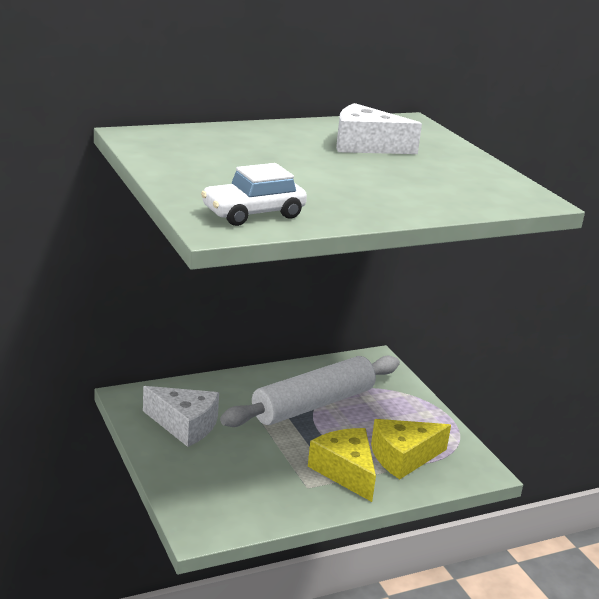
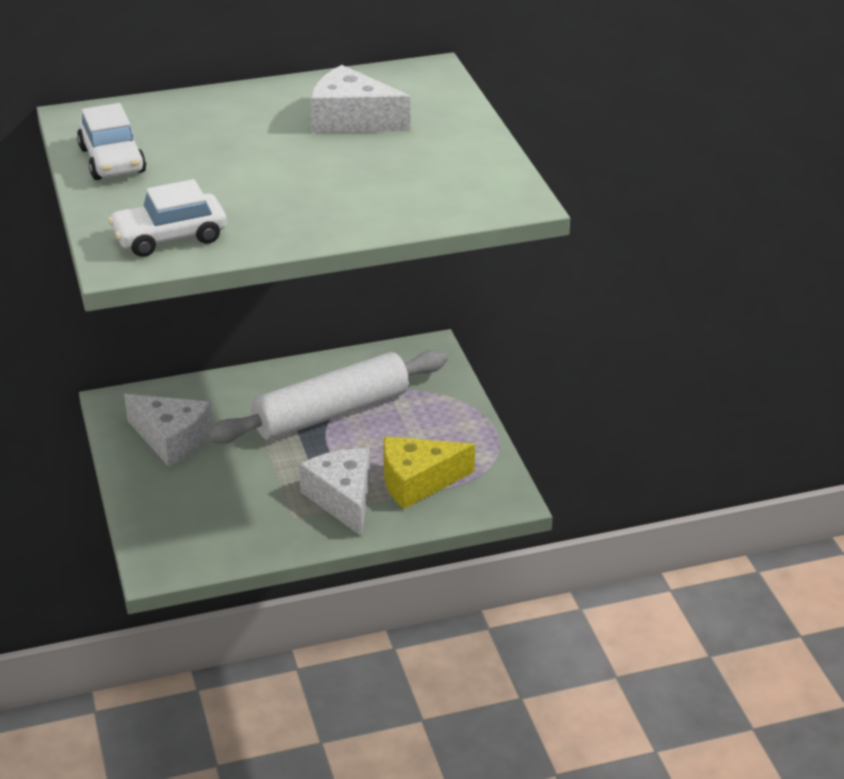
camera: 10 degrees right, 10 degrees up
(176, 162) = (112, 160): none -> white car
(345, 472) = (343, 499): yellow cheese -> white cheese

